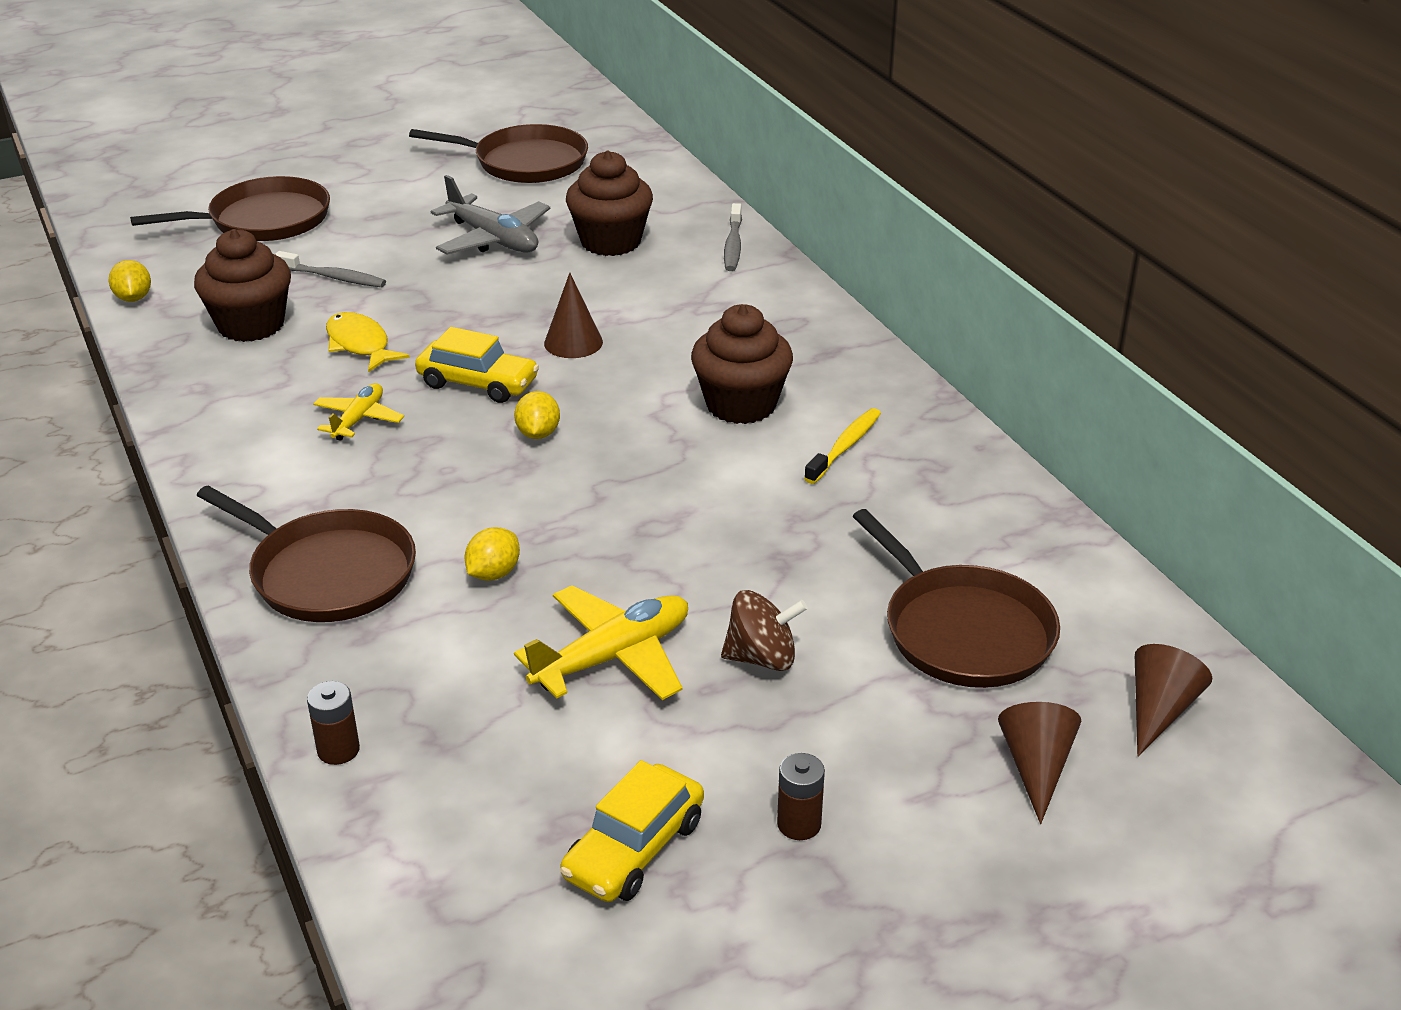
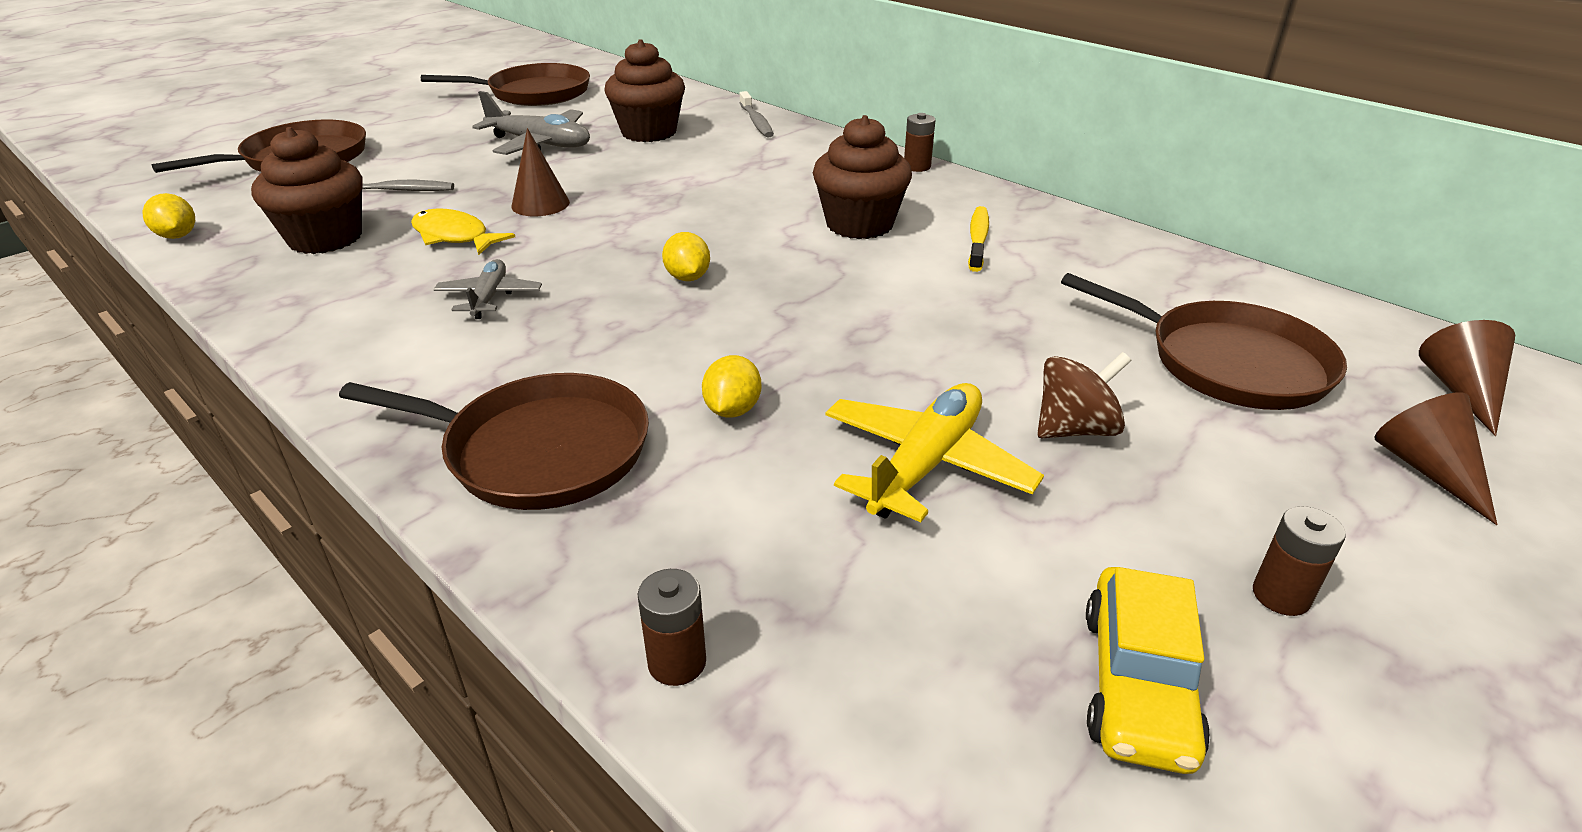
camera: 20 degrees left, 0 degrees up
(358, 419) = (489, 297): yellow plane -> grey plane
(478, 383) = (597, 248): yellow car -> none
(573, 342) = (668, 204): brown cone -> brown cone (540, 204)
(859, 341) = (917, 167): none -> brown battery

